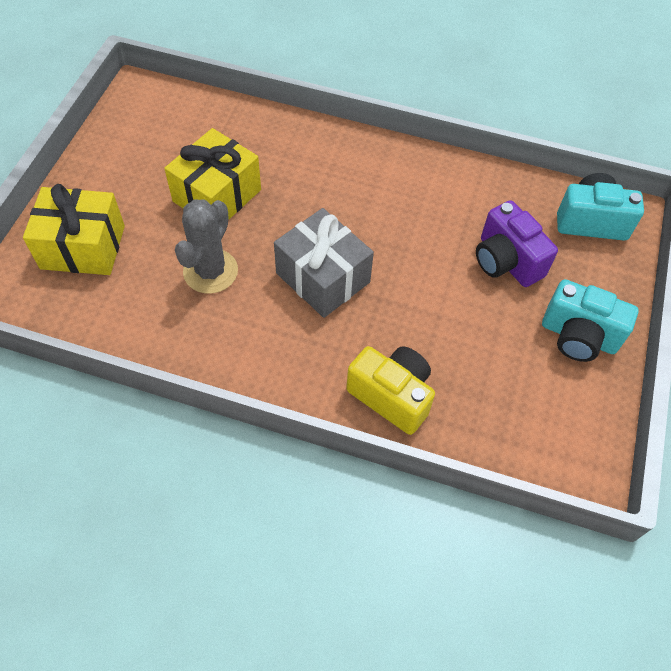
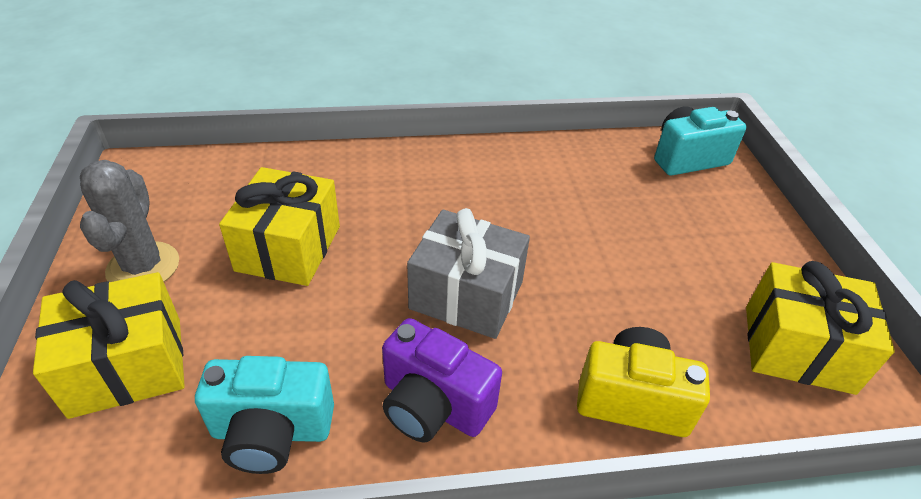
camera: 25 degrees left, 15 degrees down
(210, 271) = (324, 335): grey cactus -> grey cactus (143, 267)
(506, 261) = (642, 215): purple camera -> purple camera (433, 405)
(547, 412) = (798, 348): none -> yellow gift
(578, 336) = (762, 261): turquoise camera -> turquoise camera (272, 432)

